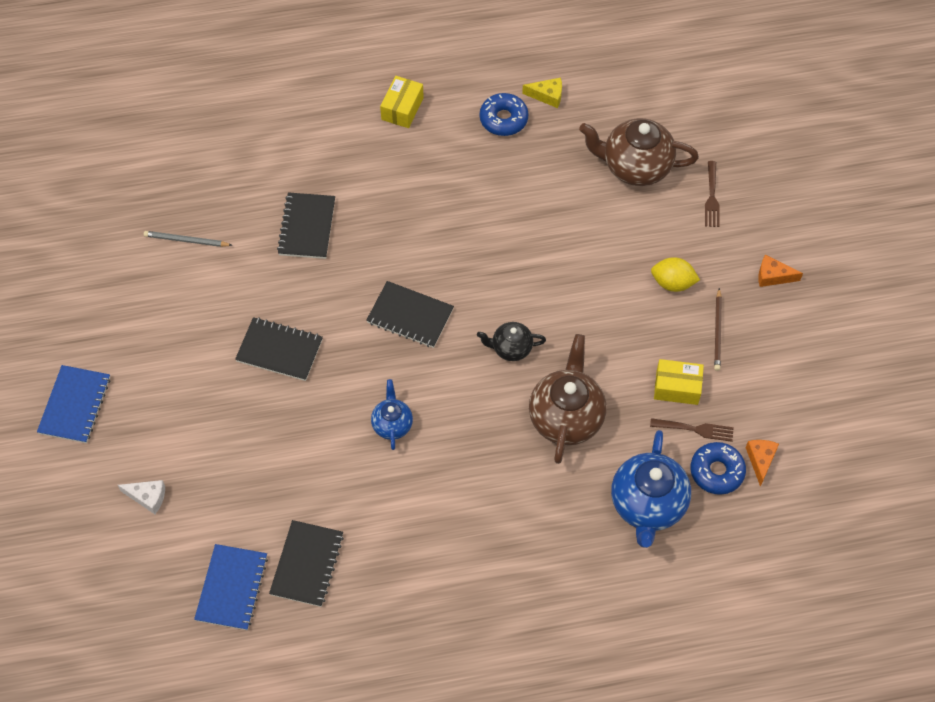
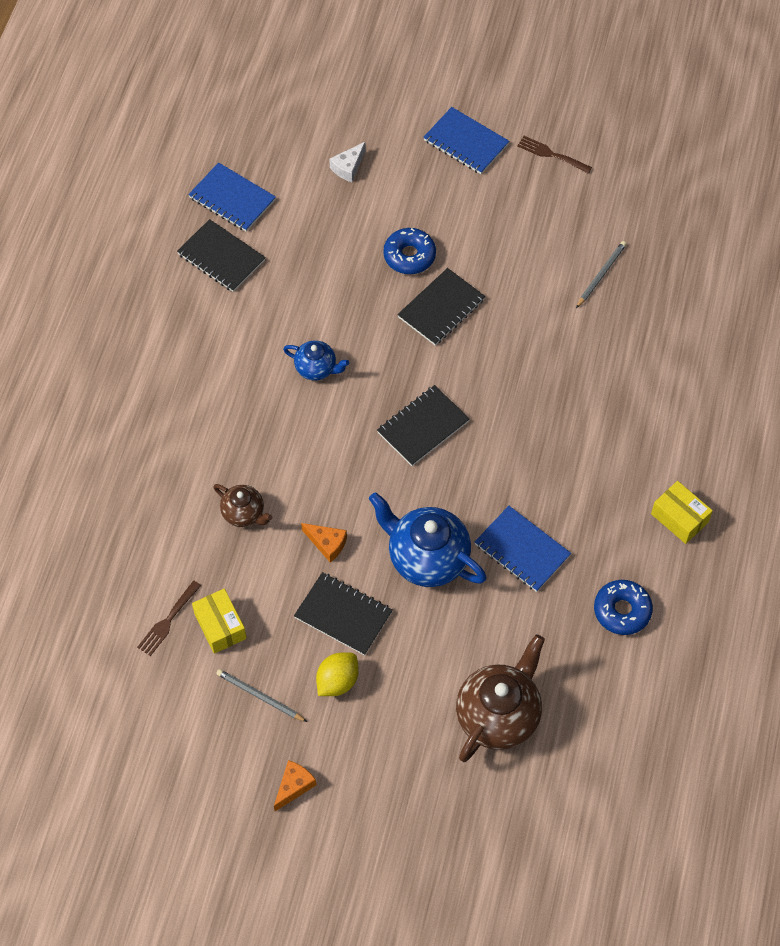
camera: 115 degrees right, 0 degrees up
(307, 227) = (568, 378): black notebook -> black notebook (343, 615)
(488, 202) = (522, 550): none -> blue notebook
(511, 348) = (342, 498): black teapot -> none
(547, 96) = (634, 669): yellow cheese -> none
(566, 417) = (244, 513): brown teapot -> brown teapot, size x0.54
(647, 505) = (118, 541): blue teapot -> blue teapot (427, 558)
(677, 387) = (220, 626): yellow box -> yellow box turned 60 degrees counterclockwise
(712, 197) = (421, 775): brown fork -> brown fork (551, 154)
(716, 471) = (115, 617): blue donut -> blue donut (409, 256)
(717, 331) = (259, 696): brown pencil -> grey pencil
(760, 460) = (103, 663): orange cheese -> orange cheese (327, 544)

